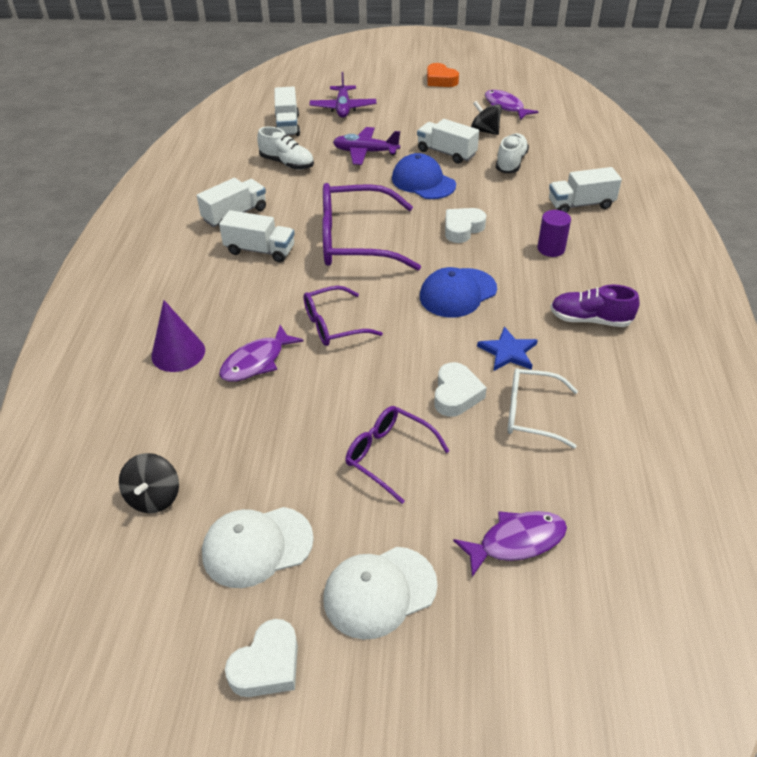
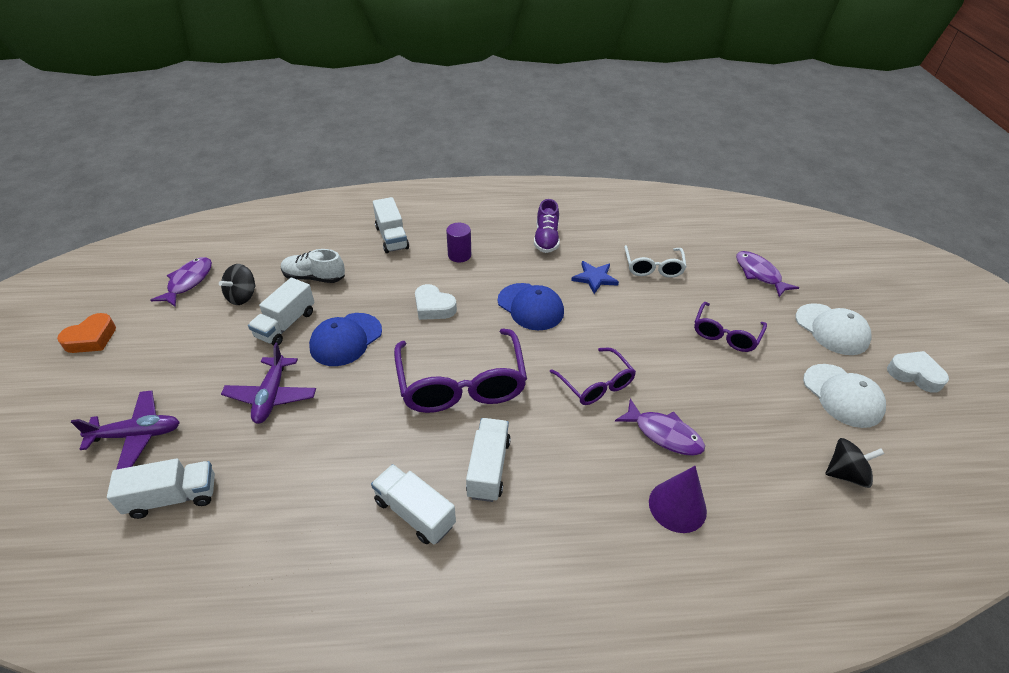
camera: 100 degrees left, 0 degrees up
(287, 163) = (287, 477): white shoe -> none
(456, 394) = (650, 303): white heart -> none
(505, 107) = (188, 282): purple fish -> purple fish turned 150 degrees clockwise

